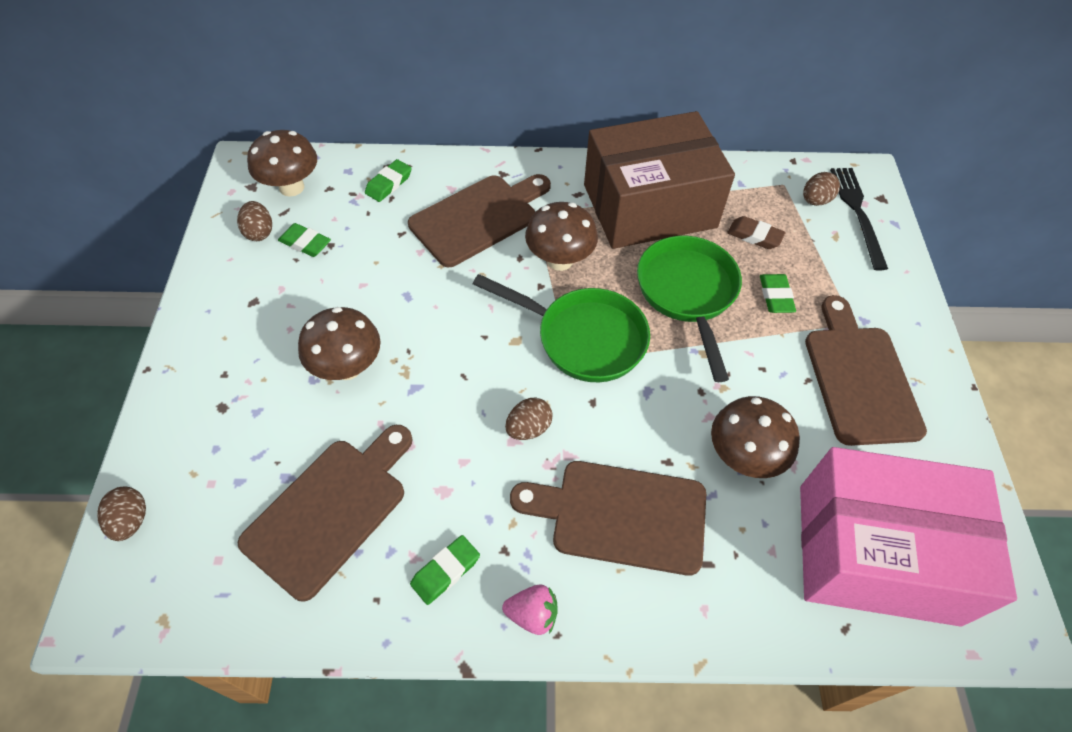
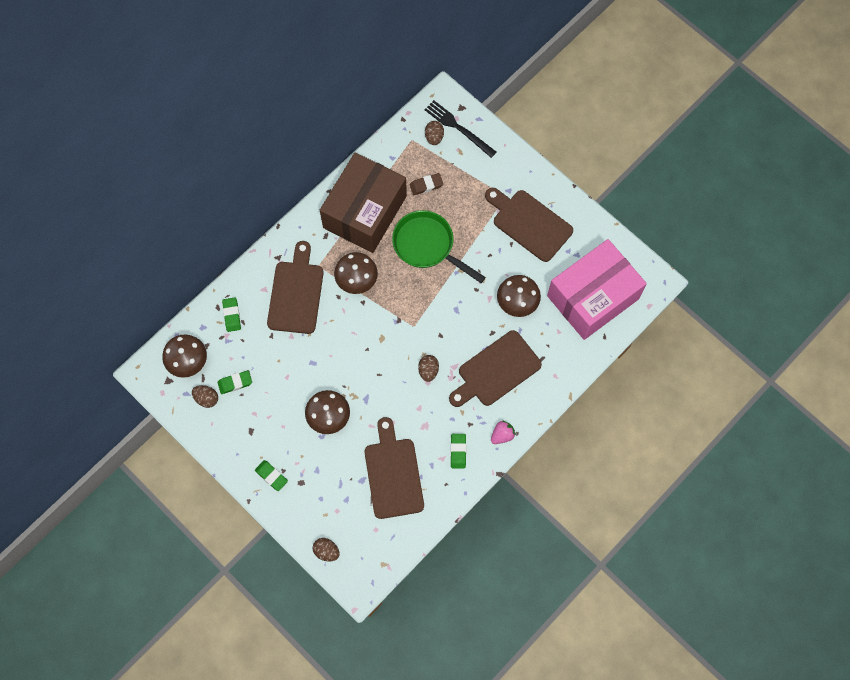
camera: 45 degrees left, 15 degrees up
(583, 338) = (407, 310): green pan -> none
(775, 296) = (463, 212): green eraser -> green eraser (271, 476)

